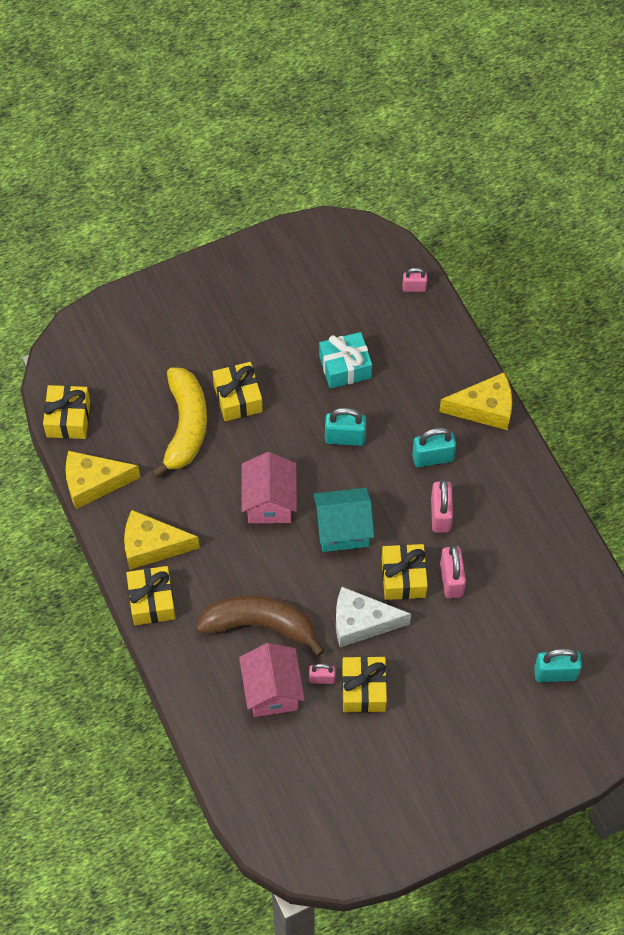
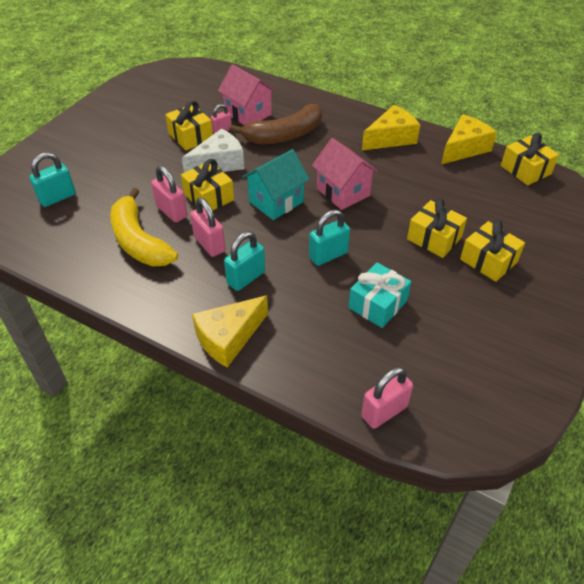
camera: 145 degrees right, 15 degrees down
(152, 601) = (361, 117): yellow gift -> yellow gift (488, 261)
(185, 426) = (448, 204): yellow banana -> yellow banana (139, 241)
(414, 287) = (384, 411): pink padlock -> pink padlock, size x1.63

